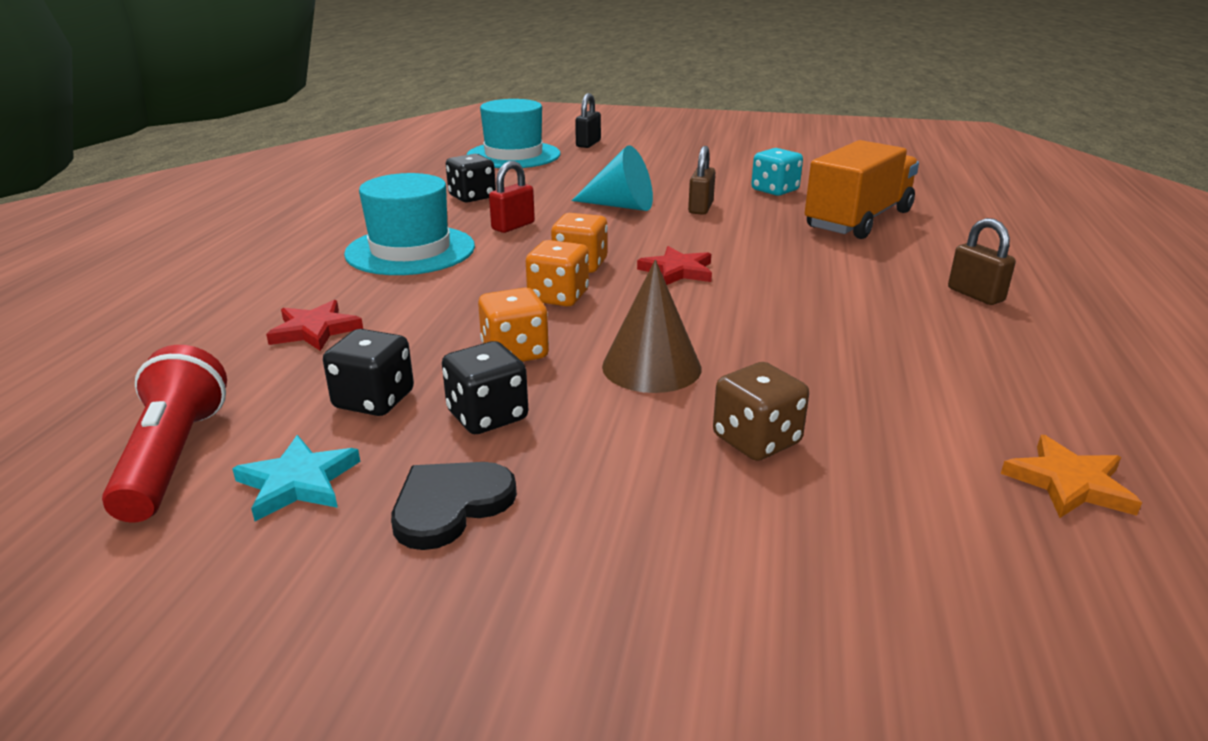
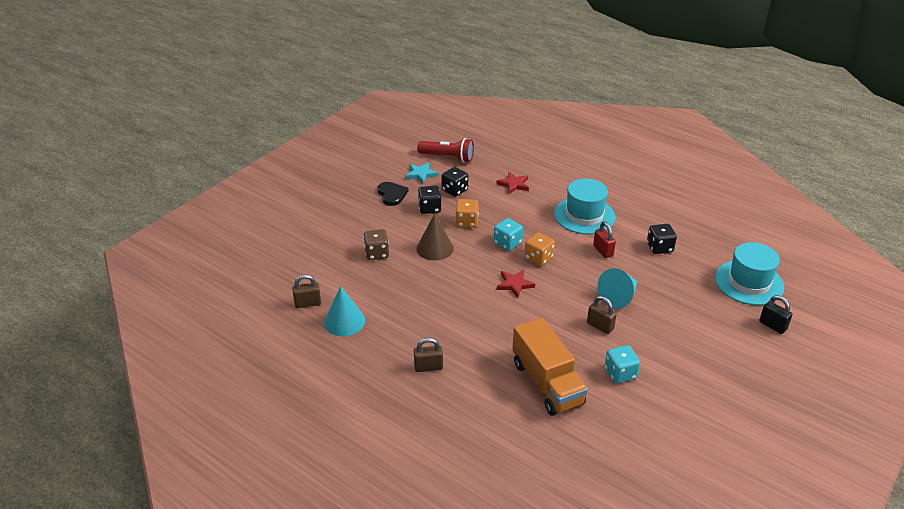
camera: 115 degrees right, 10 degrees up
(558, 297) = (507, 243): orange dice -> turquoise dice
(1027, 407) = (344, 321): none -> turquoise cone
(1069, 483) = (308, 303): orange star -> brown padlock

